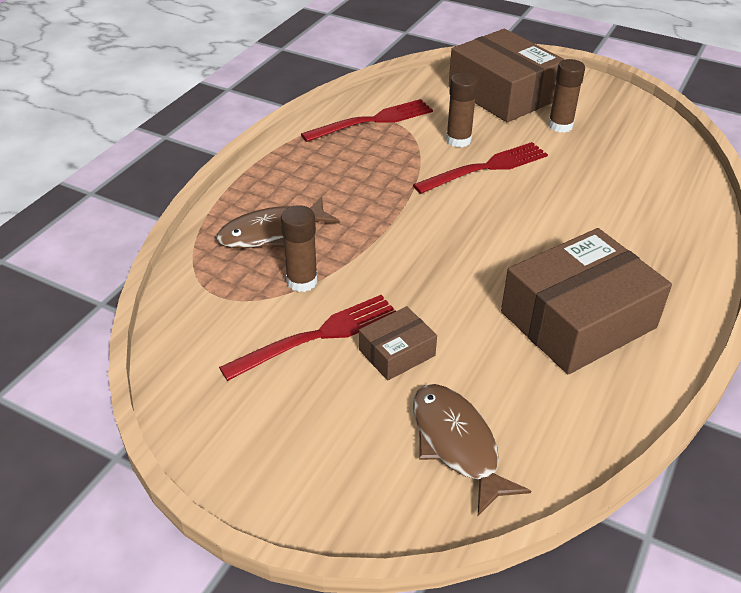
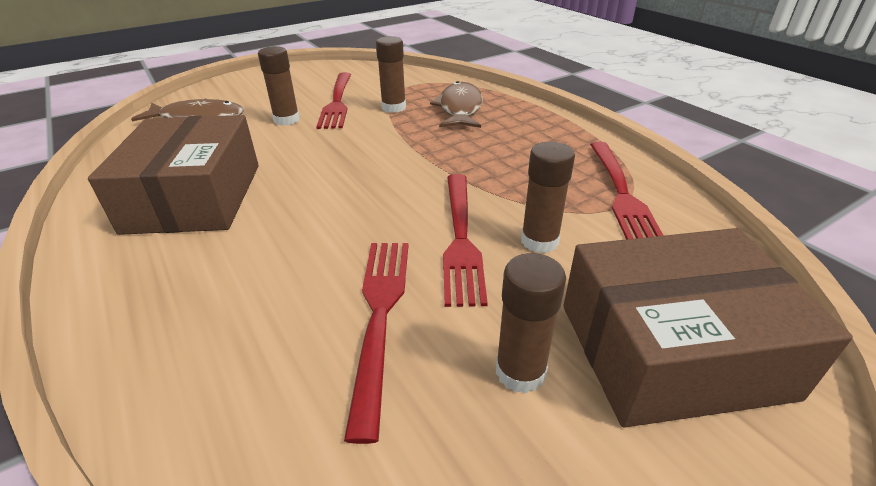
camera: 120 degrees right, 5 degrees down
(397, 353) = (286, 120): brown box -> brown glue stick
(577, 173) = (379, 315): none -> red fork

